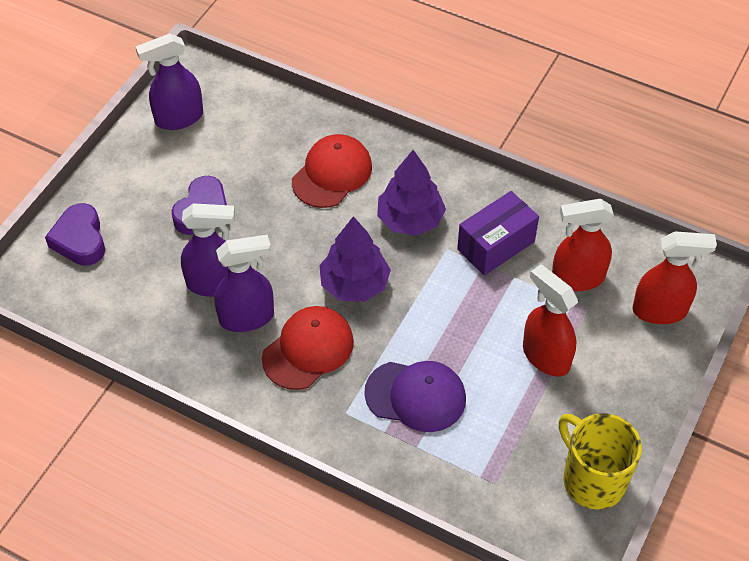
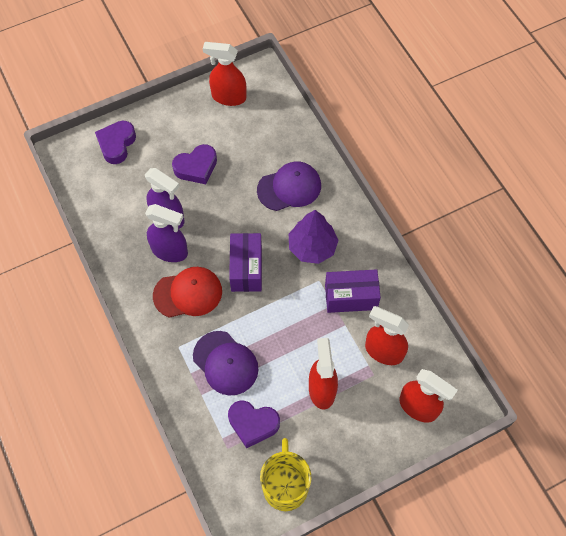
camera: 35 degrees right, 10 degrees up
(178, 118) = (228, 97): purple spray bottle -> red spray bottle
(332, 174) = (289, 188): red cap -> purple cap
(354, 284) = (246, 269): purple tree -> purple box
(501, 439) = (253, 424): none -> purple heart

